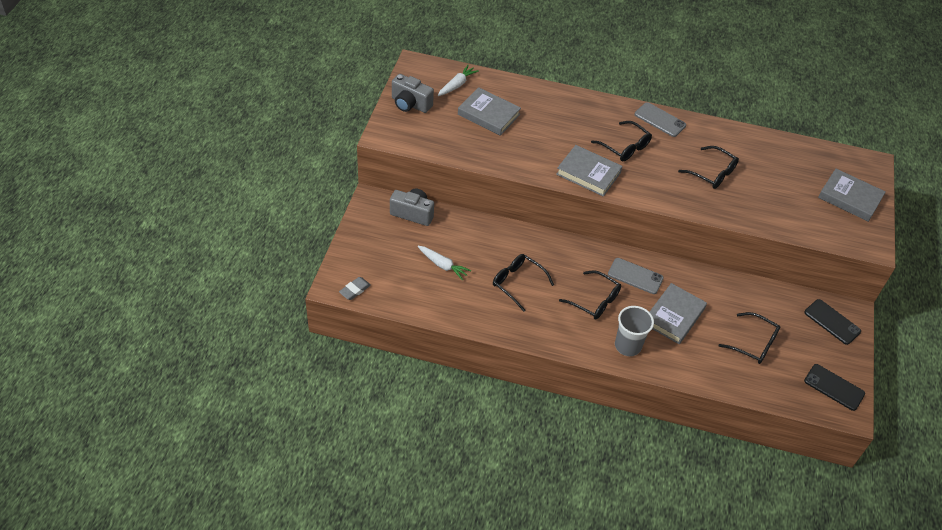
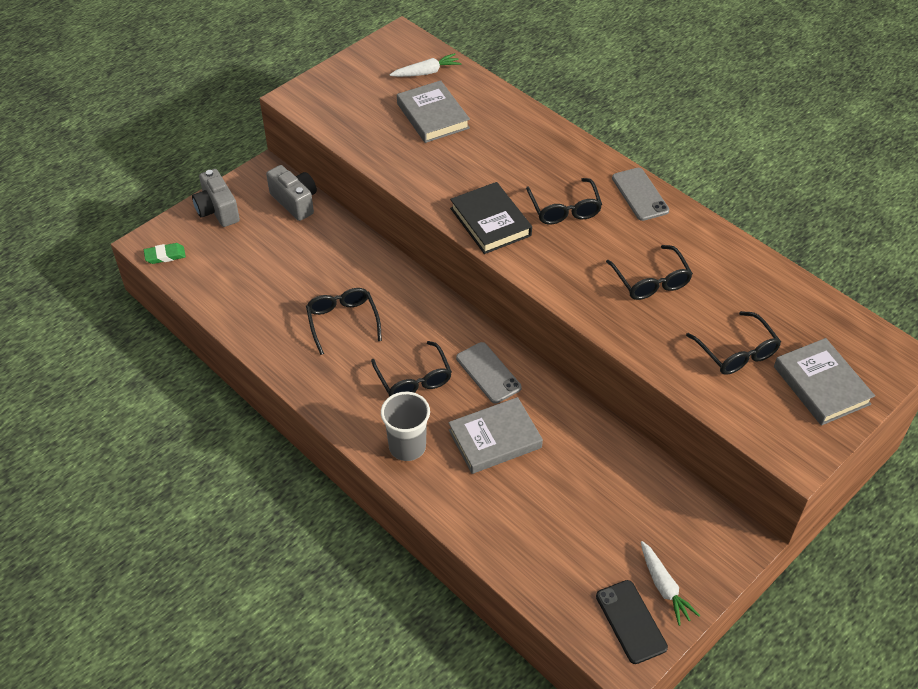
camera: 35 degrees right, 0 degrees up
(355, 290) = (165, 256): grey eraser -> green eraser
(410, 104) = (355, 75): grey camera -> grey camera (217, 210)
(443, 265) = (278, 268): white carrot -> white carrot (664, 587)
(588, 173) = (490, 222): grey book -> black book
(754, 344) = (569, 518): black glasses -> black glasses (736, 352)
(832, 322) = (702, 541): black phone -> none

